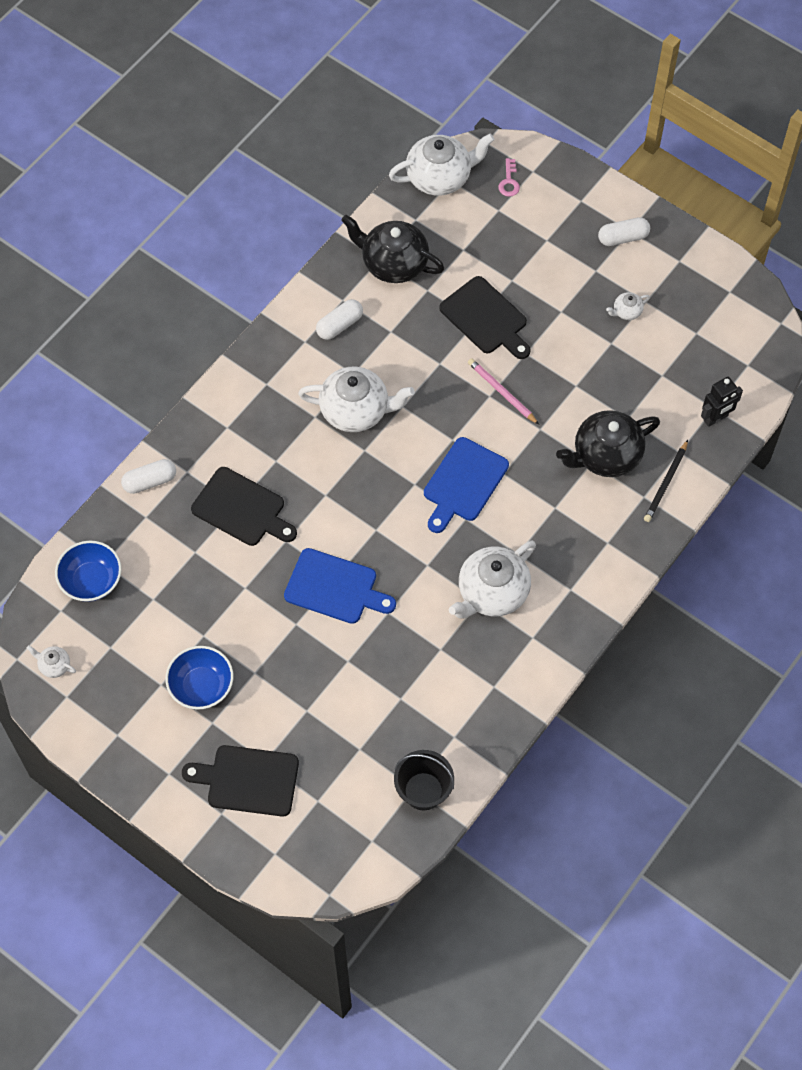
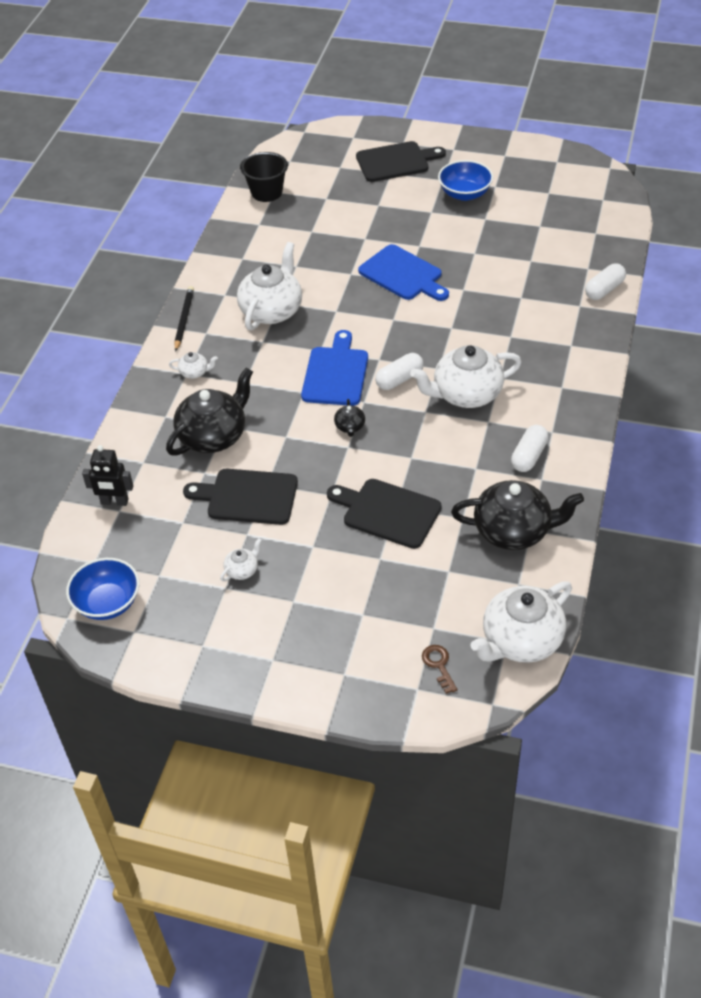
camera: 160 degrees right, 15 degrees down
(54, 665) = (580, 172): white teapot -> white teapot (194, 372)
(91, 581) = (595, 221): blue bowl -> blue bowl (107, 603)
(242, 508) = (514, 297): black cutting board -> black cutting board (248, 497)
(335, 587) = (403, 274): blue cutting board -> blue cutting board turned 135 degrees counterclockwise
(478, 416) = (350, 427): none -> black teapot
(501, 392) = (337, 453): pink pencil -> none
(509, 181) = (439, 665): pink key -> brown key
(623, 238) = (277, 648): white capsule -> white capsule (399, 379)
(666, 483) = (147, 433): black pencil -> black pencil (184, 320)
(716, 418) = (114, 502): black robot -> black robot turned 120 degrees counterclockwise

